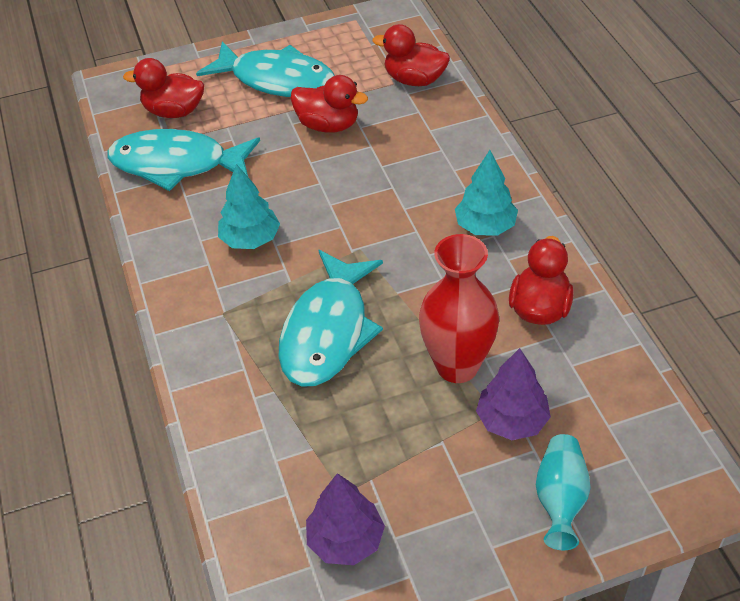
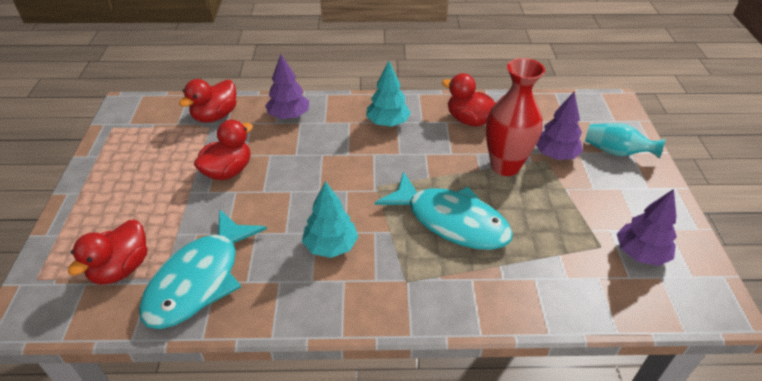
camera: 75 degrees left, 5 degrees down
(277, 80) = (143, 189): turquoise fish -> none
(448, 136) = (289, 116): none -> purple tree

